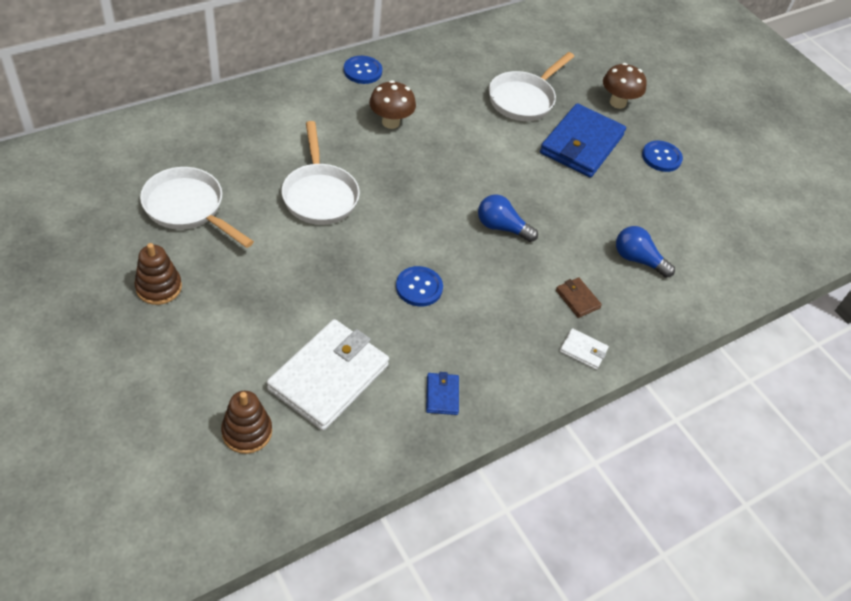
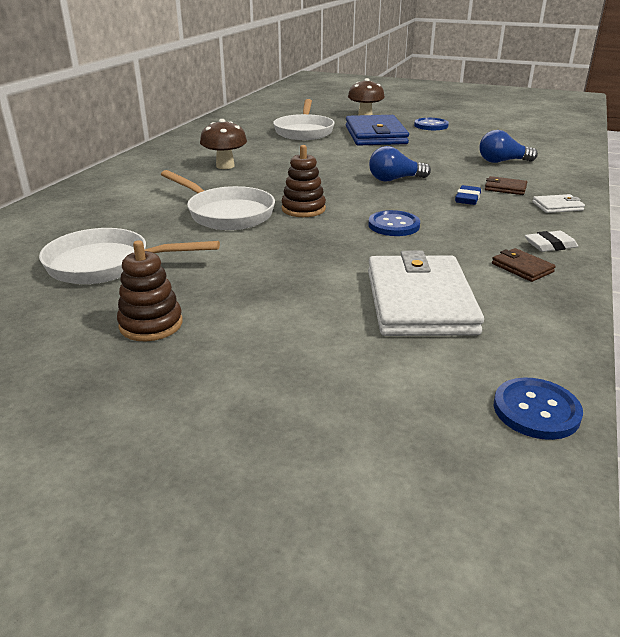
camera: 30 degrees left, 20 degrees down
(247, 432) = (416, 375): brown stacking toy -> brown stacking toy (303, 209)
(362, 71) = (161, 153): blue button -> blue button (536, 410)
(442, 395) = (522, 268): blue wallet -> brown wallet
(500, 388) = (550, 245): none -> white eraser
(523, 292) = (467, 199): none -> blue eraser

